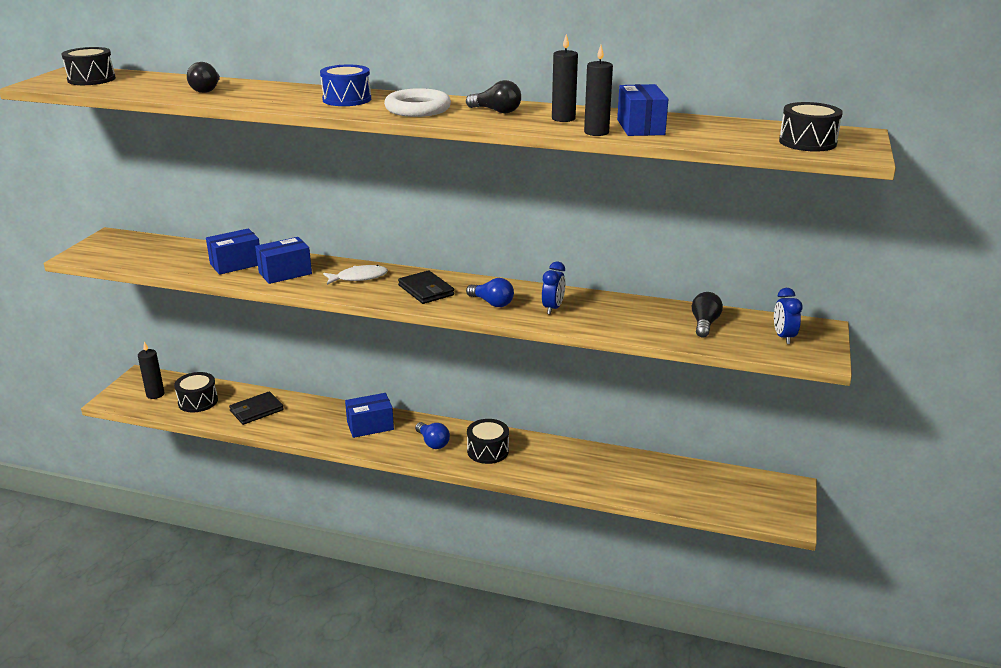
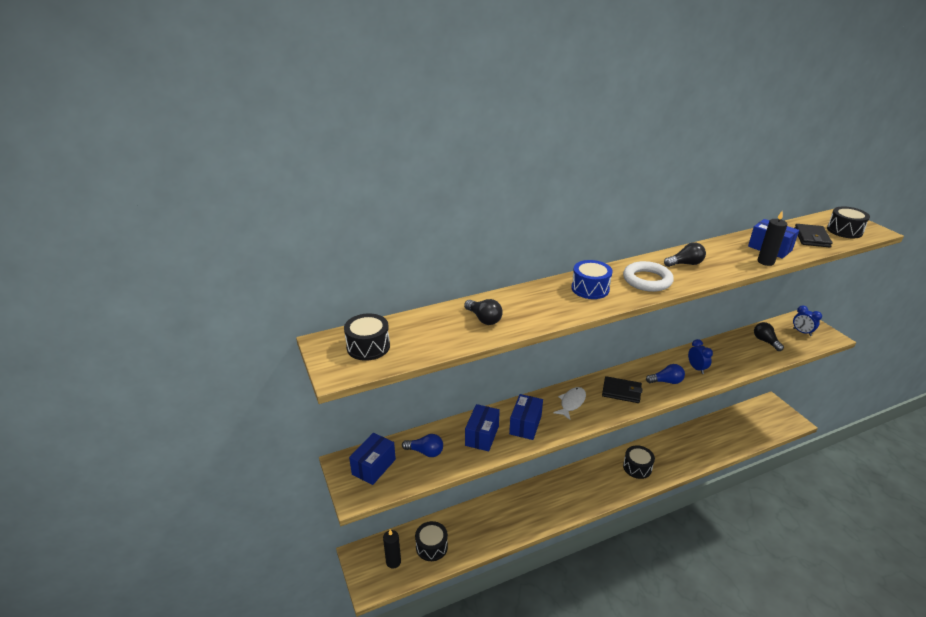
camera: 40 degrees left, 5 degrees up
(256, 410) = (479, 527): black wallet -> black wallet (811, 238)
(370, 426) = (559, 492): blue box -> blue box (374, 467)
(432, 442) = (605, 481): blue light bulb -> blue light bulb (425, 452)
(563, 119) = (726, 256): black candle -> none

